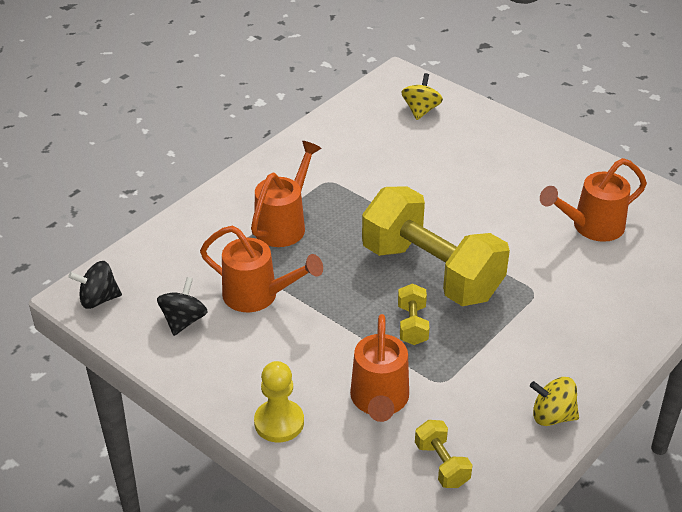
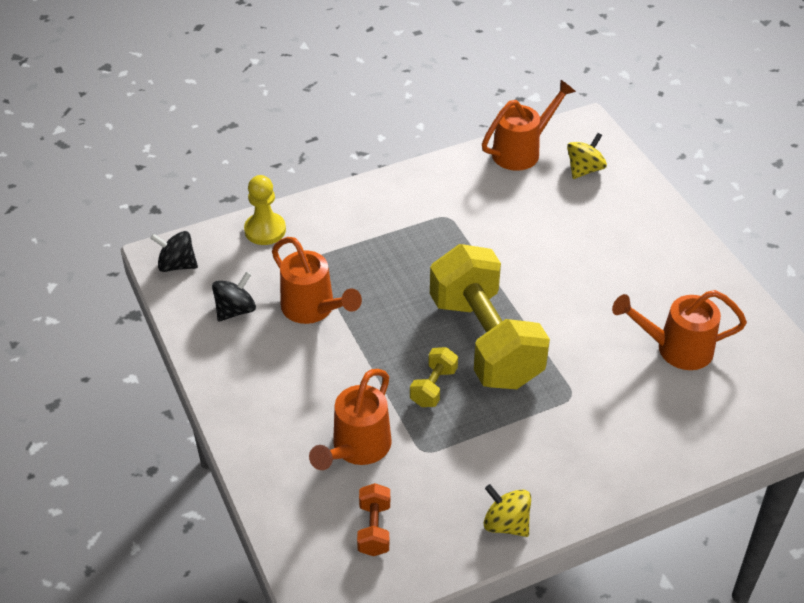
camera: 25 degrees right, 5 degrees up
(279, 422) = (258, 435): yellow pawn -> yellow pawn (265, 230)
(284, 224) = (378, 247): orange watering can -> orange watering can (521, 151)
(441, 464) = (374, 529): yellow dumbbell -> orange dumbbell

